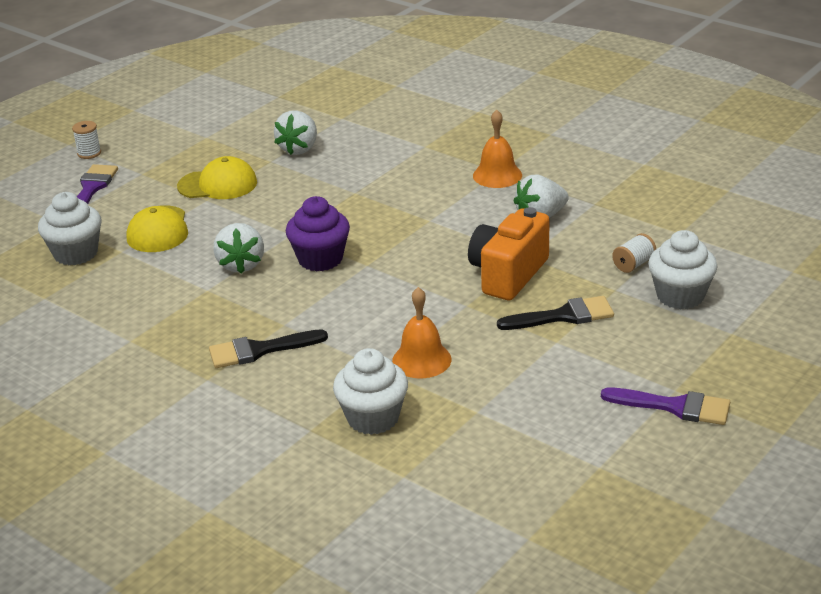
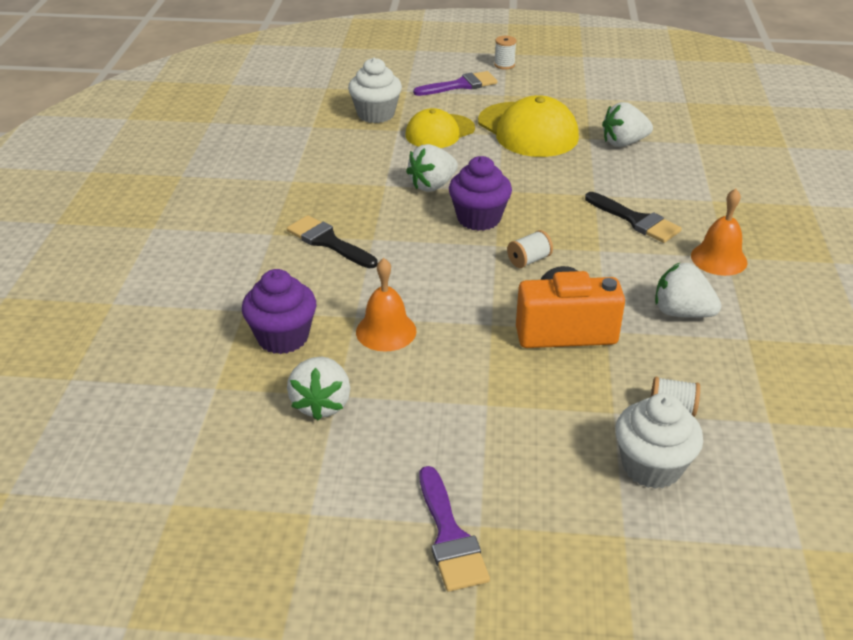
camera: 55 degrees right, 5 degrees up
(218, 184) = (527, 130): yellow cap -> yellow cap, size x1.51
(373, 418) = (283, 337): white cupcake -> purple cupcake
(405, 257) = (529, 260): none -> white spool
(480, 422) = (321, 404): none -> white strawberry
(563, 316) = (532, 393): black brush -> black brush (636, 220)

